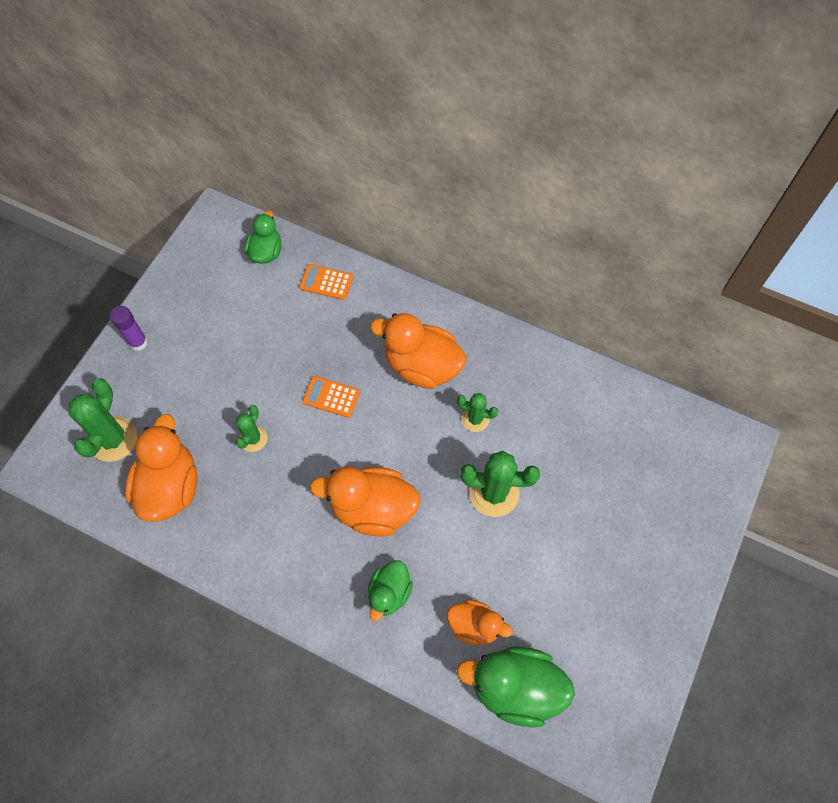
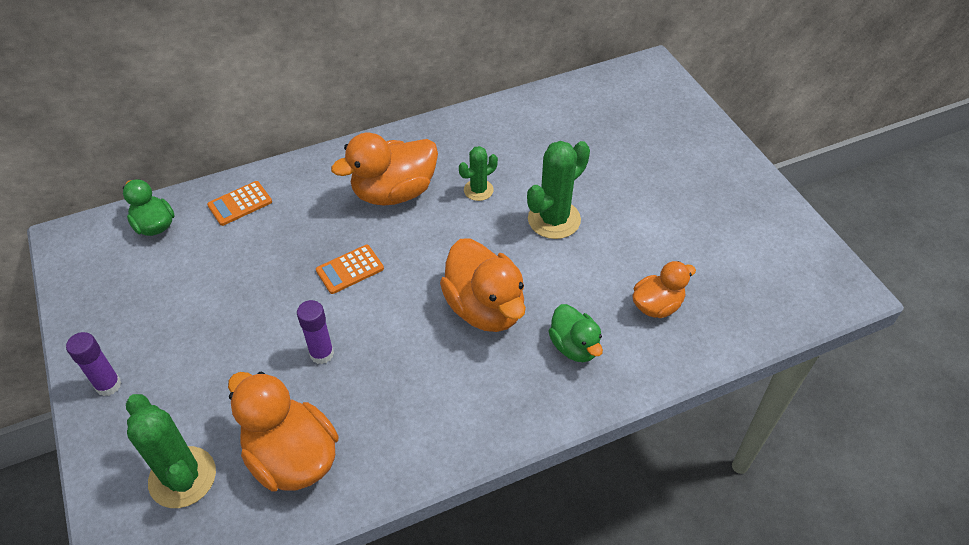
camera: 50 degrees left, 15 degrees down
(253, 438) = (322, 354): green cactus -> purple glue stick
(372, 509) = (485, 308): orange duck -> orange duck turned 75 degrees counterclockwise
(515, 687) = (733, 313): green duck -> none

